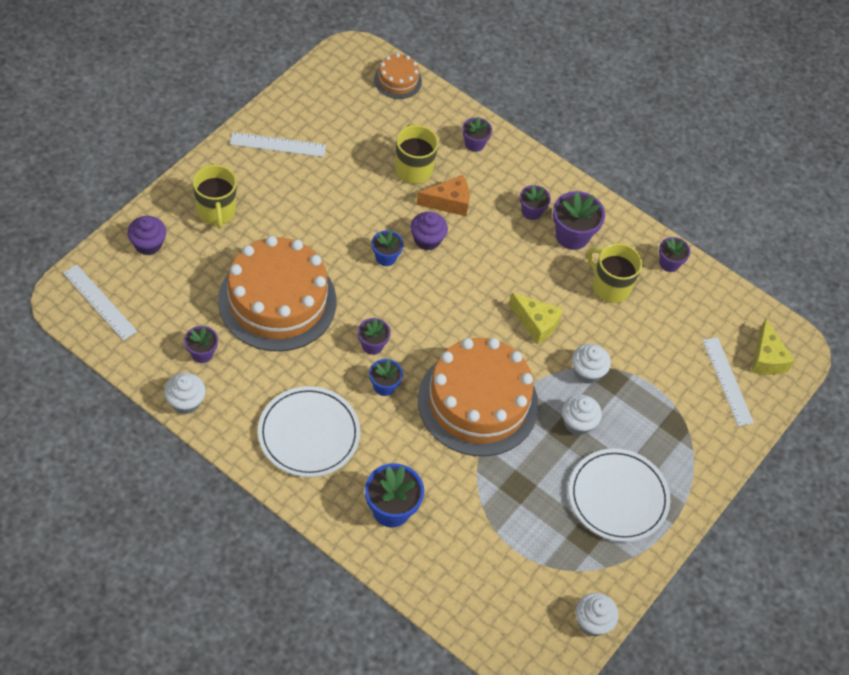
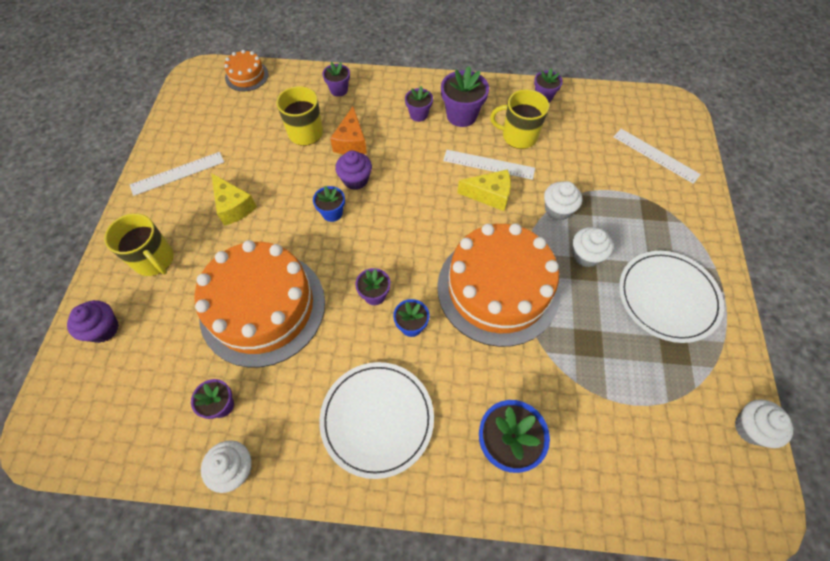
camera: 25 degrees left, 5 degrees up
(99, 302) = (82, 419): white ruler -> white ruler (488, 164)
(448, 202) = (351, 142): orange cheese -> orange cheese turned 135 degrees clockwise
(766, 358) = (664, 124): yellow cheese -> yellow cheese (233, 206)

